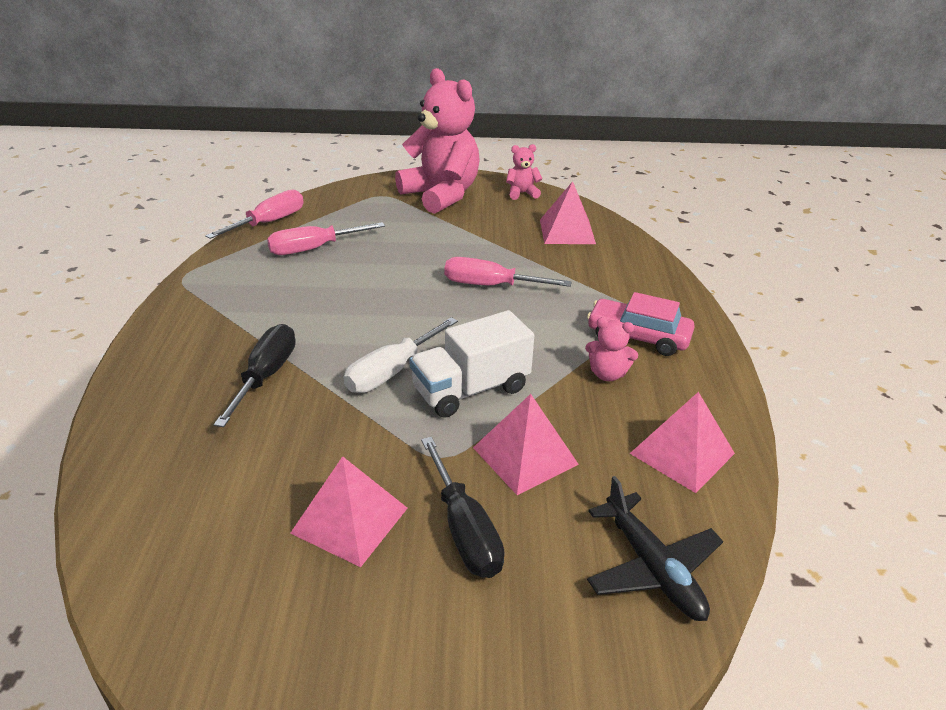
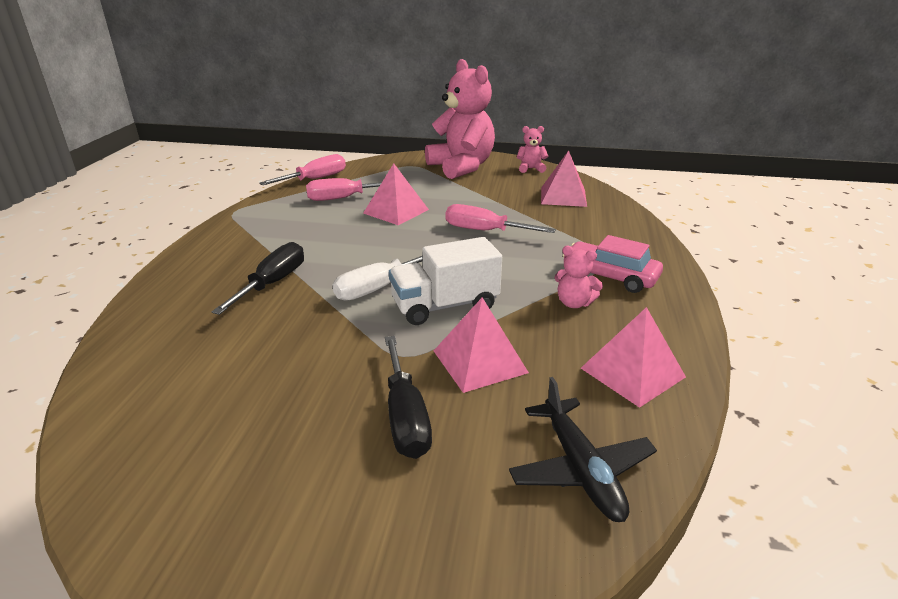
camera: 10 degrees right, 5 degrees down
(350, 520) = (304, 398): pink pyramid -> pink pyramid (396, 211)

